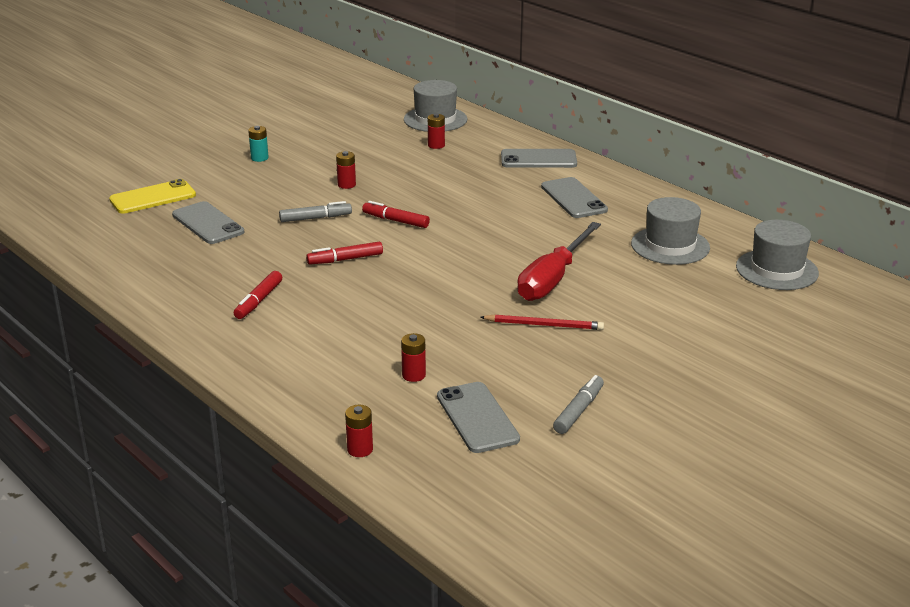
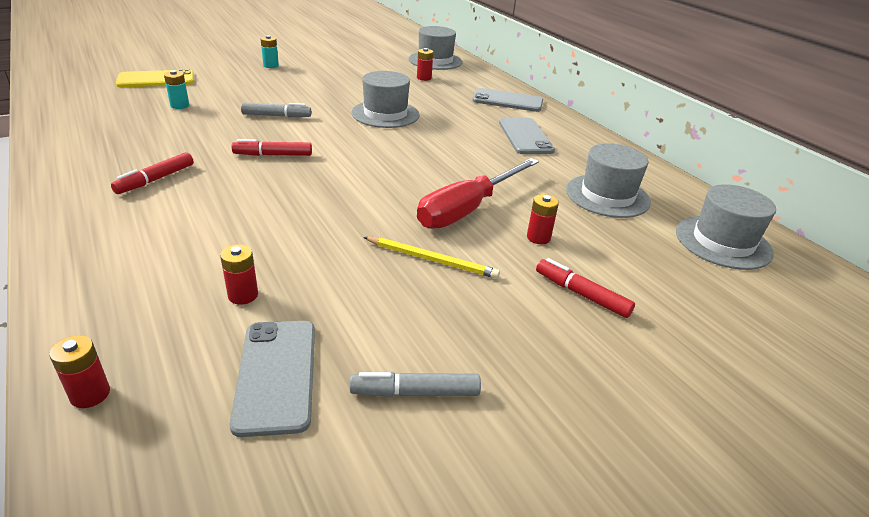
camera: 10 degrees right, 5 degrees up
(208, 223) = (180, 105): grey phone -> turquoise battery
(346, 185) = (326, 95): red battery -> red battery (538, 237)
(395, 220) = (347, 129): red marker -> red marker (581, 294)
(422, 197) = (385, 114): none -> grey hat
(544, 325) = (432, 260): red pencil -> yellow pencil
(578, 410) = (415, 392): grey marker -> grey marker turned 135 degrees counterclockwise

